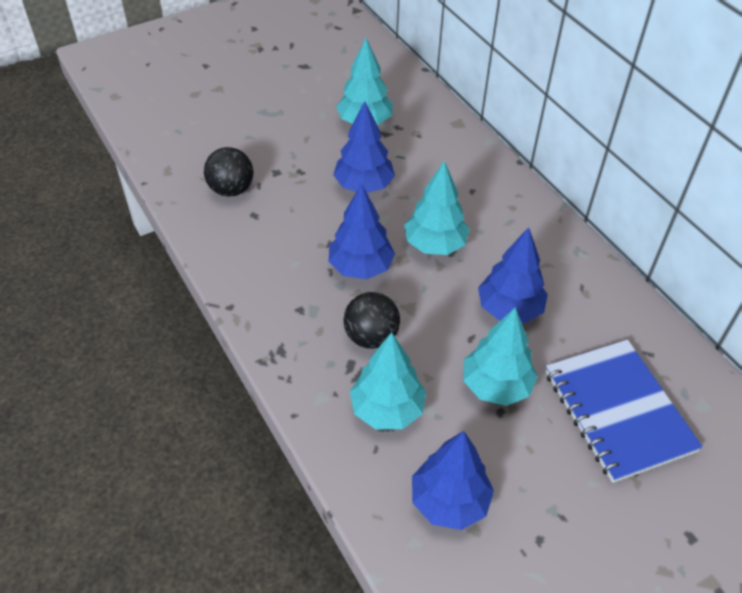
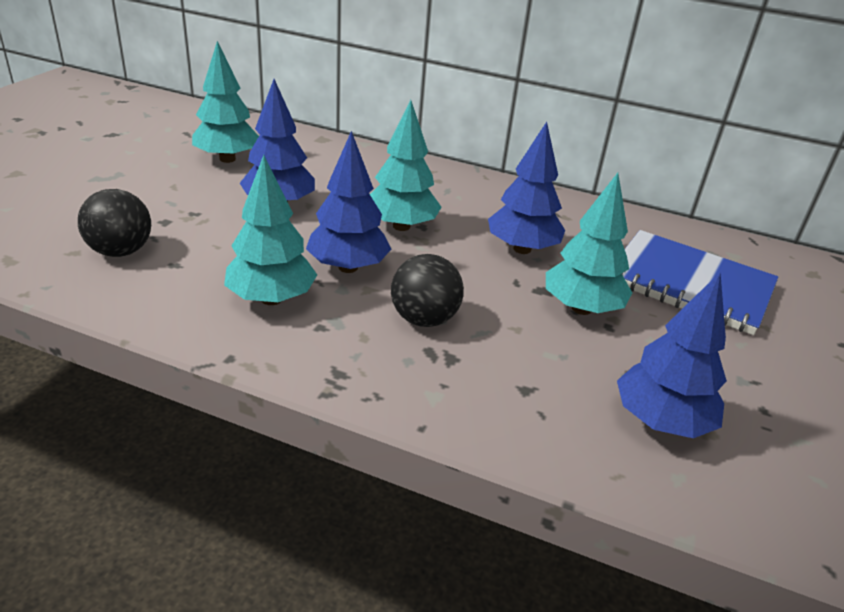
camera: 40 degrees left, 15 degrees down
(387, 409) = (512, 373): turquoise tree -> turquoise tree (271, 299)

